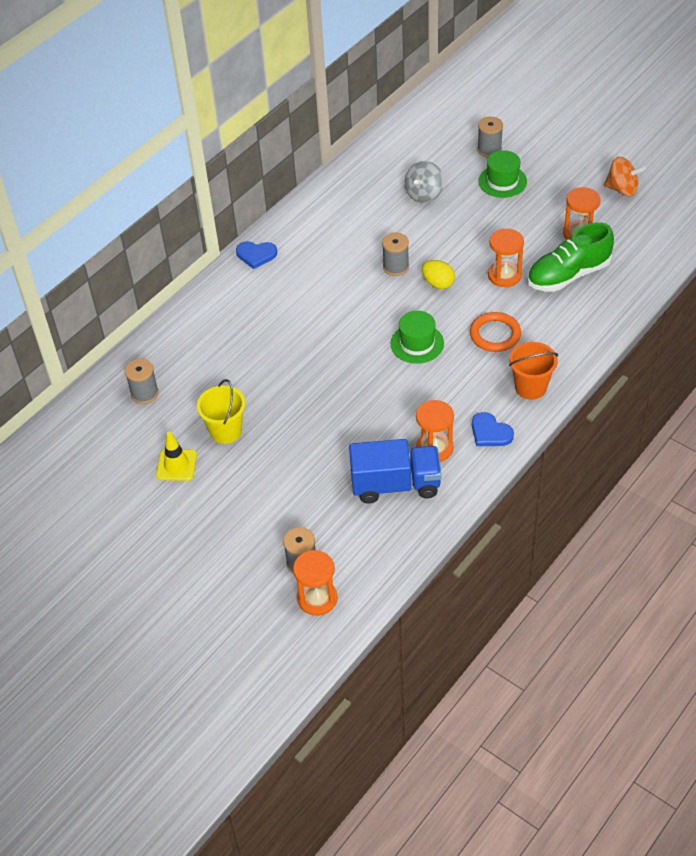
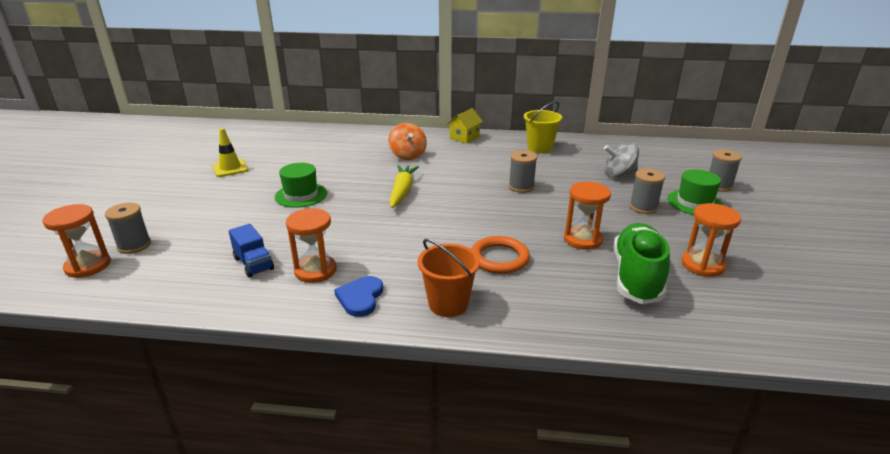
camera: 55 degrees right, 20 degrees down
(144, 393) = (295, 141): grey spool -> grey spool (643, 207)
(226, 431) = (276, 175): yellow bucket -> yellow bucket (539, 148)
(256, 255) = (464, 137): blue heart -> yellow house
(341, 349) = (402, 192): none -> yellow carrot
(395, 484) = (254, 263): blue truck -> blue truck, size x0.57
(417, 343) = (443, 222): green hat -> green hat (301, 195)
(438, 283) = (527, 210): yellow egg -> none
(568, 275) = (636, 277): green shoe -> green shoe turned 75 degrees clockwise
(622, 189) = (810, 272): orange spinning top -> orange spinning top (408, 155)

